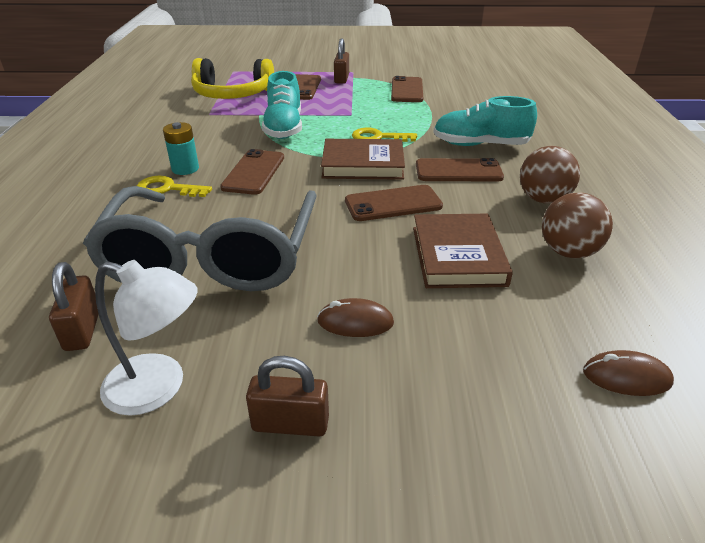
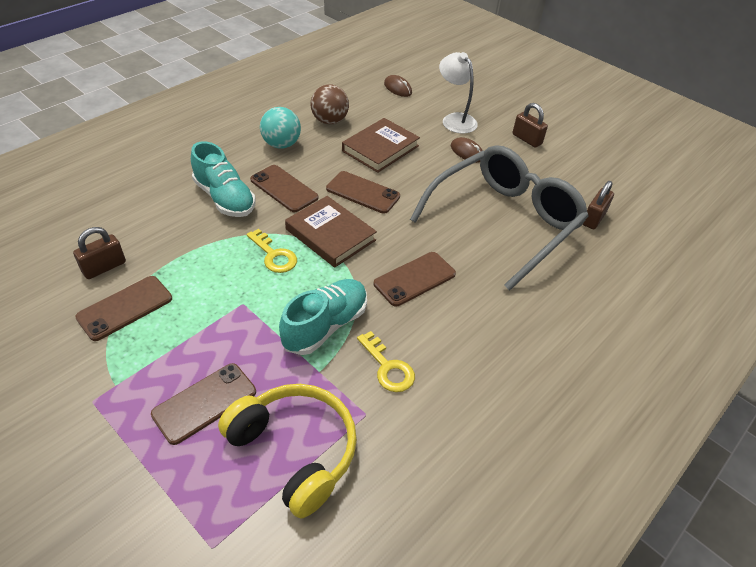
camera: 140 degrees left, 10 degrees up
(159, 387) = (568, 175): white lamp -> white lamp (455, 119)
(167, 189) = (493, 302): yellow key -> yellow key (388, 367)
(185, 169) = (463, 320): turquoise battery -> none
(341, 79) = (134, 390): brown padlock -> brown padlock (104, 267)
(543, 199) = (281, 144): brown ball -> turquoise ball

